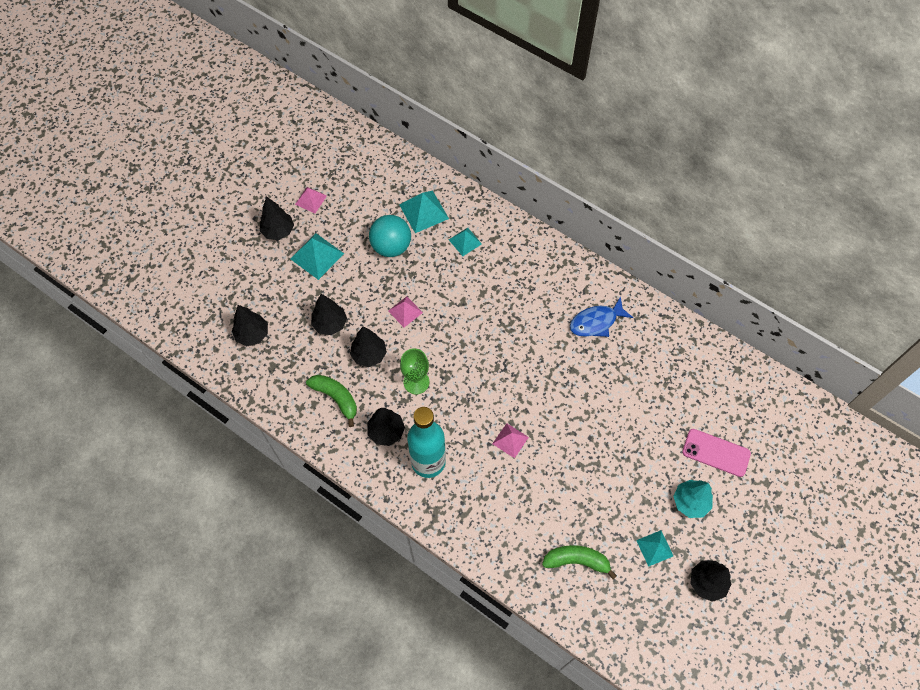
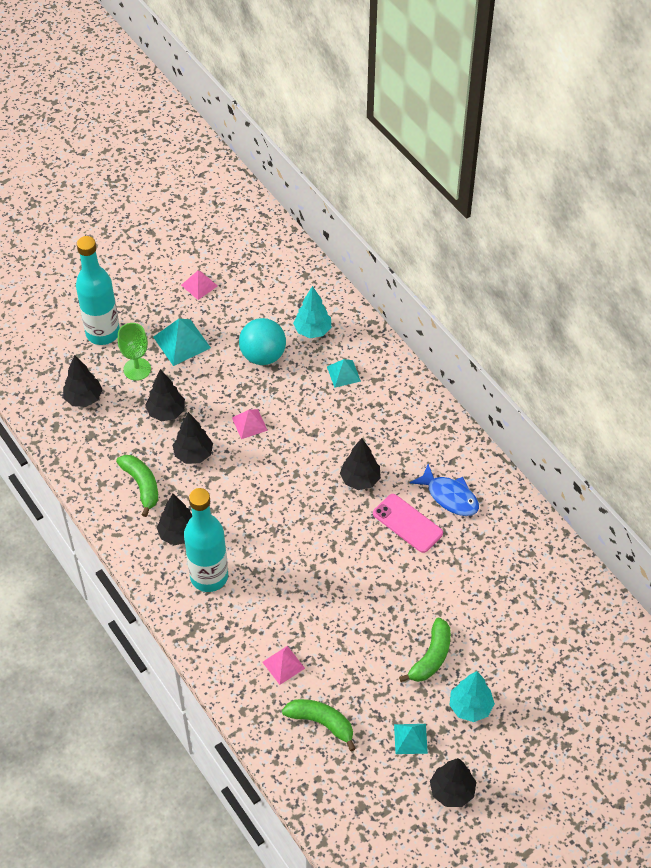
camera: 20 degrees right, 10 degrees down
(244, 269) = (103, 333): none -> turquoise bottle
(278, 231) = (152, 306): black tree -> black tree (360, 480)
(416, 382) = (230, 496): green goblet -> green goblet (137, 369)
(423, 211) = (312, 331): turquoise pyramid -> turquoise tree
(510, 440) = (304, 583): pink pyramid -> pink pyramid (283, 665)
(596, 322) = (449, 496): blue fish -> blue fish turned 135 degrees counterclockwise
(641, 469) = (431, 656): none -> green banana
(716, 453) = (522, 668): pink phone -> pink phone (407, 523)

